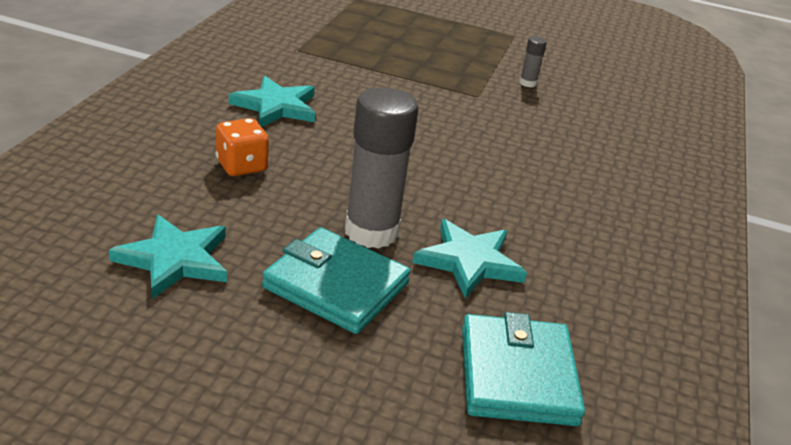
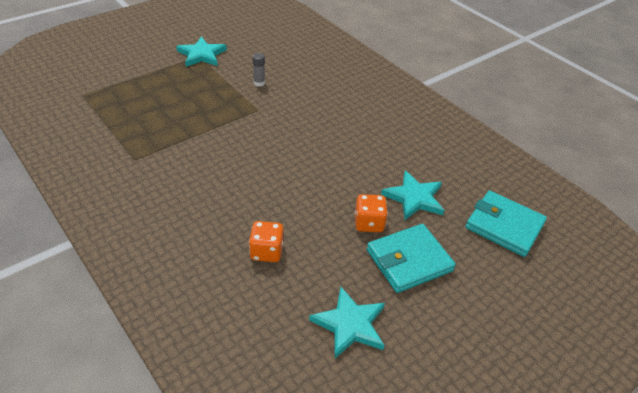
camera: 55 degrees left, 10 degrees up
(276, 106) = (204, 204): turquoise star -> turquoise star (201, 55)
(371, 232) = (369, 223): grey glue stick -> orange dice

